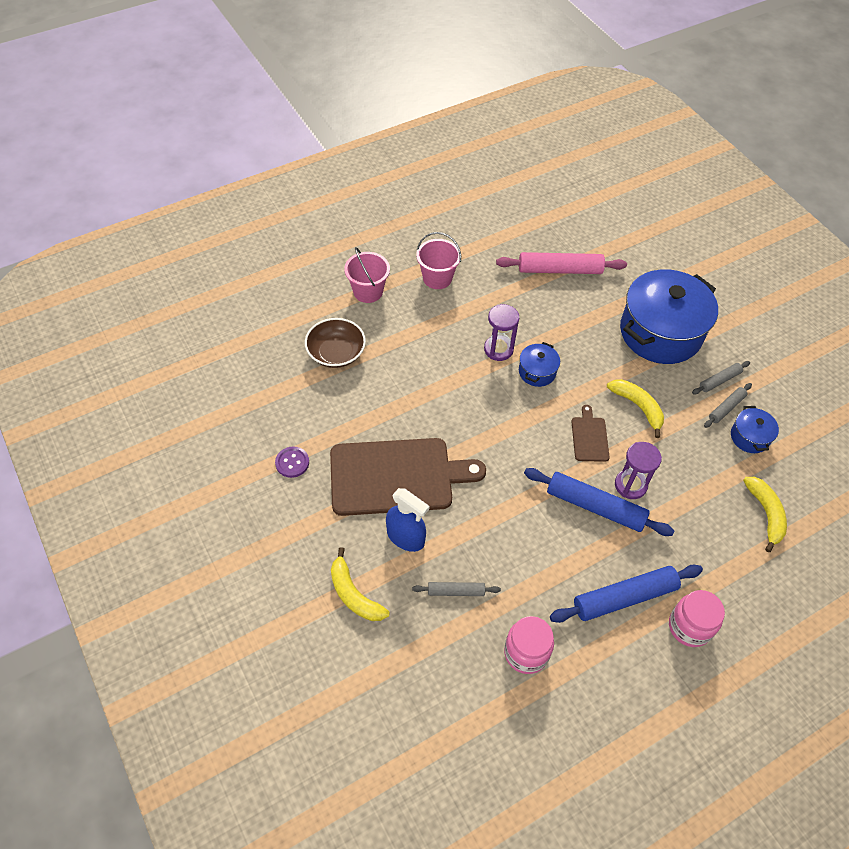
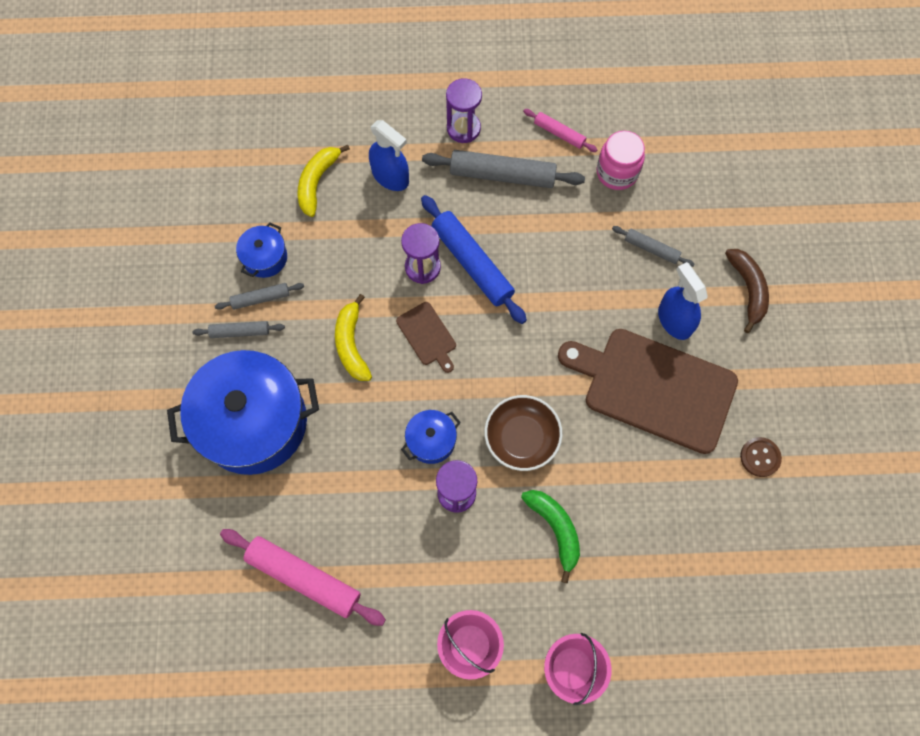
camera: 150 degrees left, 15 degrees up
(292, 463) = (760, 457): purple button -> brown button
(336, 353) = (654, 585): brown bowl -> brown bowl (521, 438)
(354, 594) = (747, 290): yellow banana -> brown banana
(419, 356) = (555, 530): none -> green banana
(589, 437) = (427, 335): brown cutting board -> brown cutting board turned 60 degrees counterclockwise
(602, 668) = (559, 133): none -> pink rolling pin
(624, 598) = (502, 175): blue rolling pin -> grey rolling pin
(689, 627) = (463, 128): pink jar -> purple hourglass
(714, 548) = (390, 176): none -> blue spray bottle

